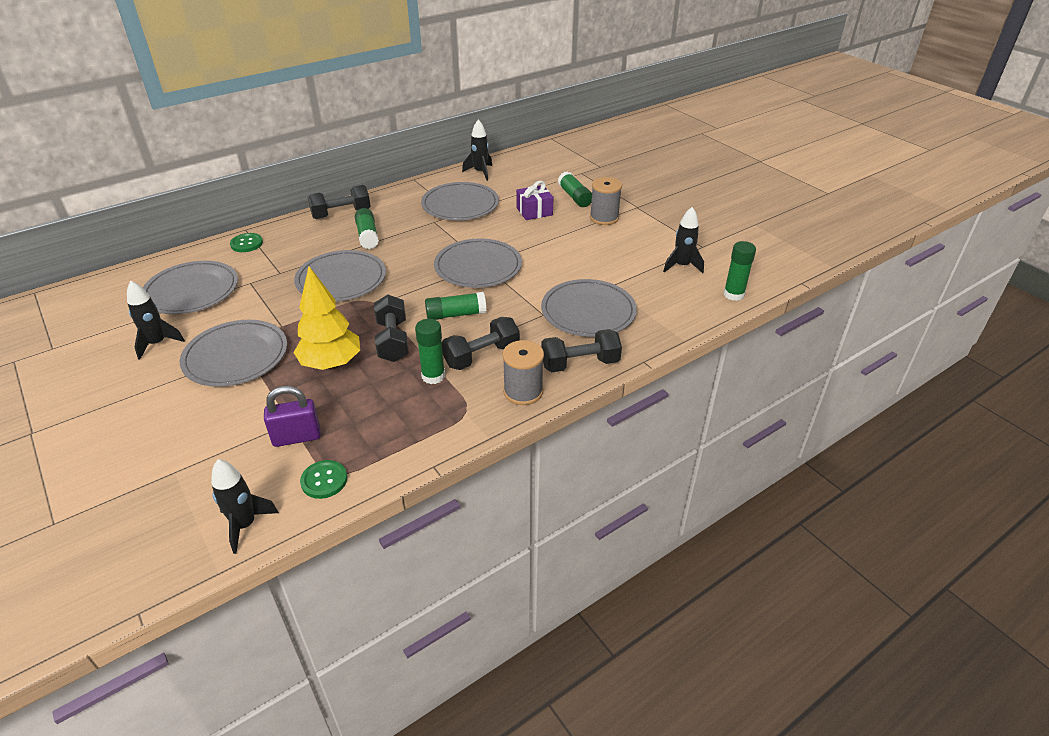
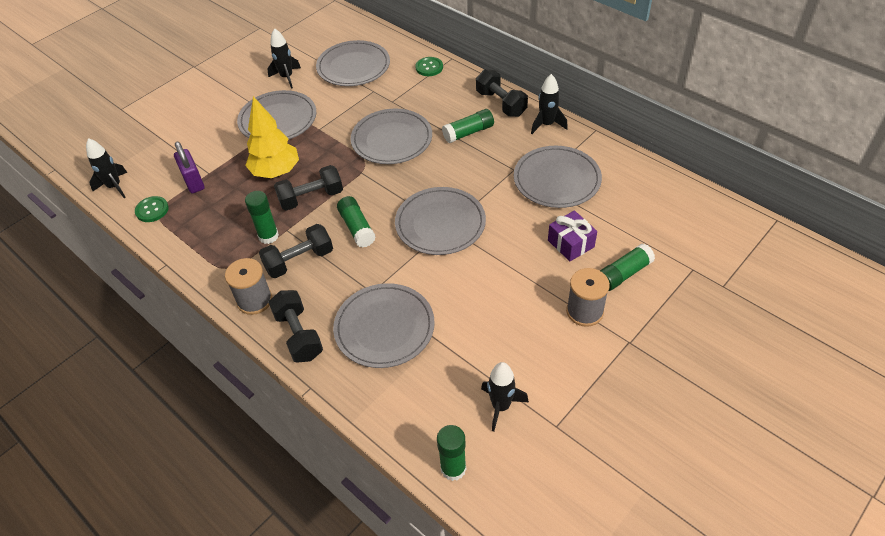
camera: 80 degrees right, 10 degrees up
(480, 172) = (640, 177): black rocket -> black rocket (547, 124)
(482, 356) = (299, 261): black dumbbell -> black dumbbell turned 75 degrees counterclockwise

